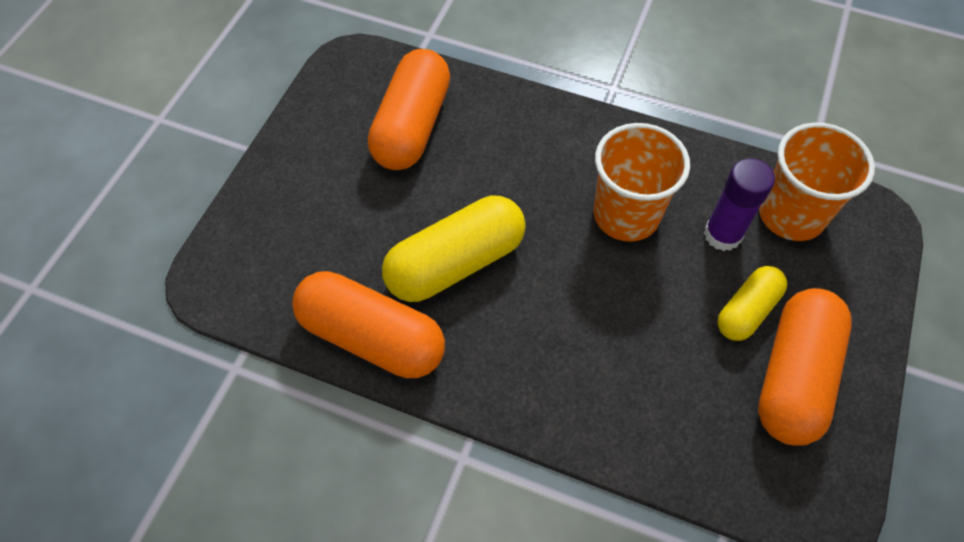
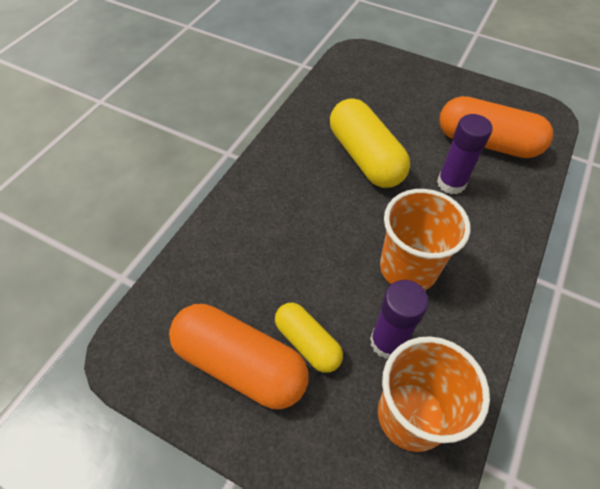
camera: 95 degrees right, 5 degrees down
(372, 337) = (313, 115): orange capsule -> none
(489, 168) = (451, 183): none -> purple glue stick

